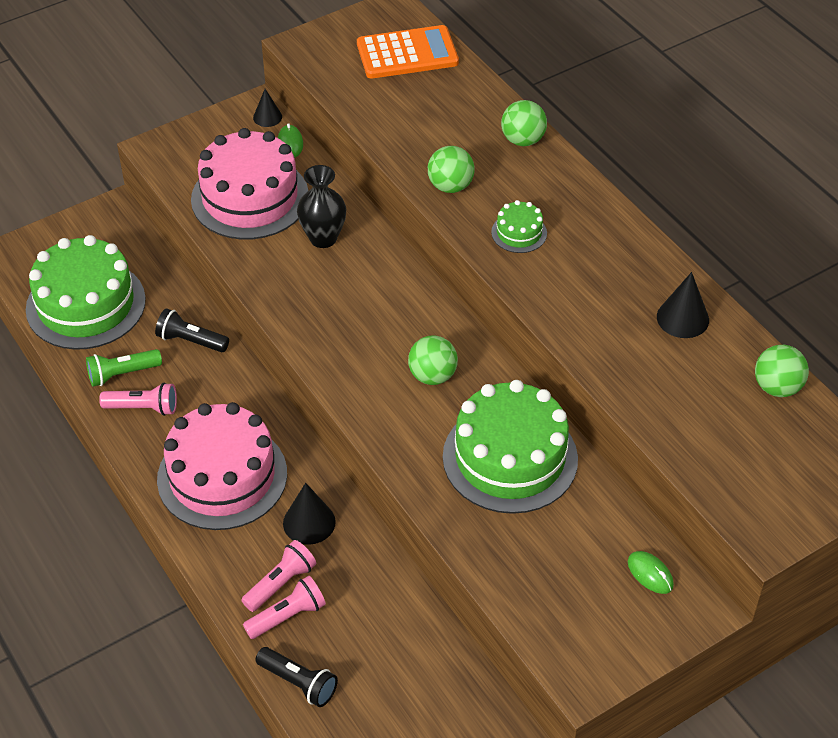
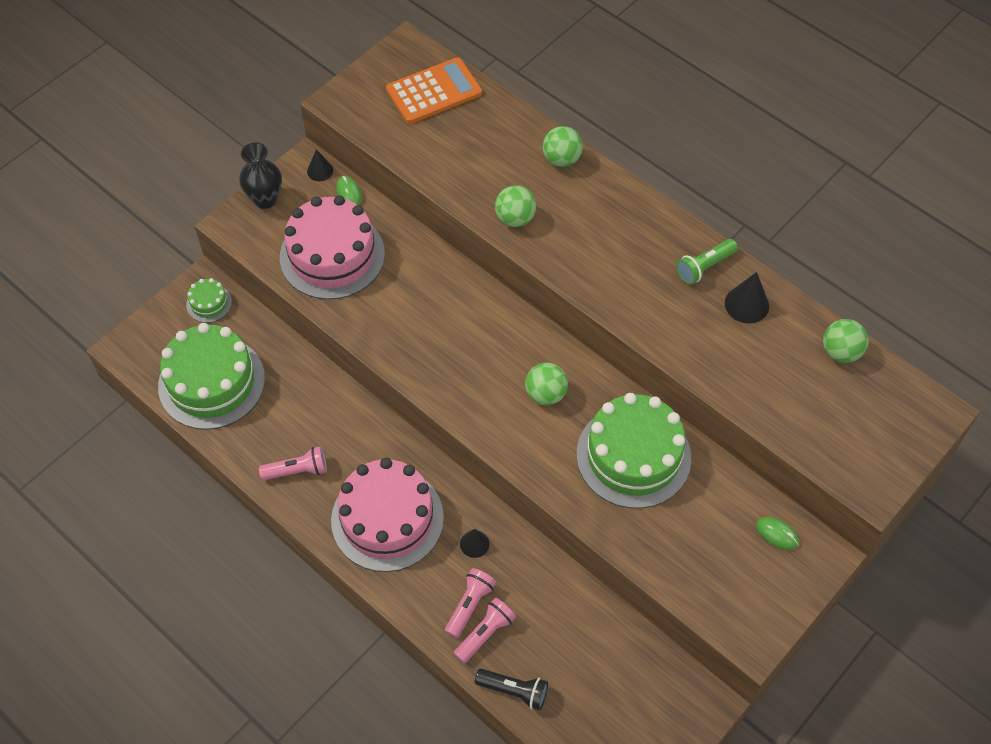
camera: 15 degrees left, 10 degrees up
(122, 374) = (268, 442): green flashlight -> green flashlight (704, 267)
(191, 341) = (316, 396): black flashlight -> none
(309, 522) = (474, 544): black cone -> black cone, size x0.66
(323, 238) = (409, 282): black vase -> black vase (265, 199)
(519, 233) = (587, 252): green cake -> green cake (209, 303)

